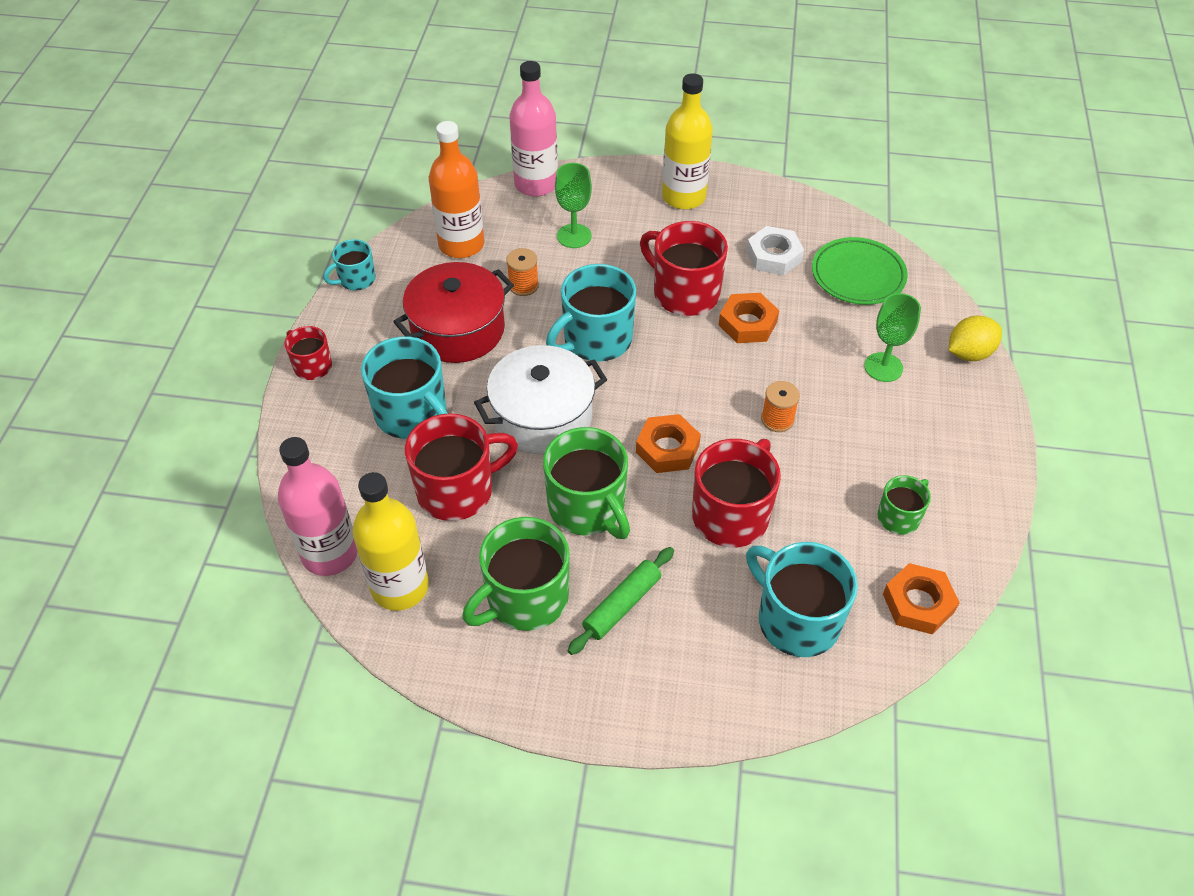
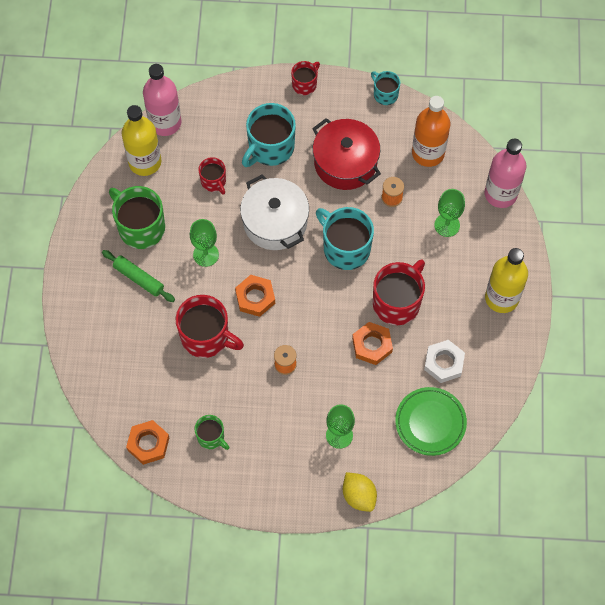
camera: 85 degrees right, 15 degrees up
(457, 490) = (213, 181): red mug -> red mug, size x0.55
(588, 508) = (206, 254): green mug -> green goblet
(796, 619) = (133, 374): turquoise mug -> none

